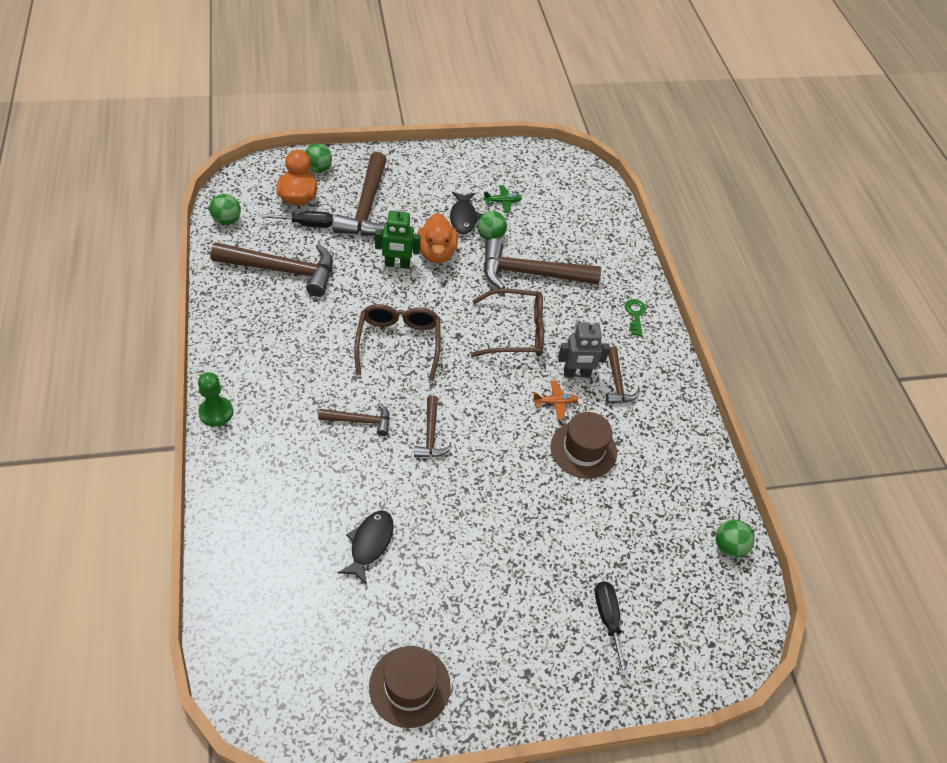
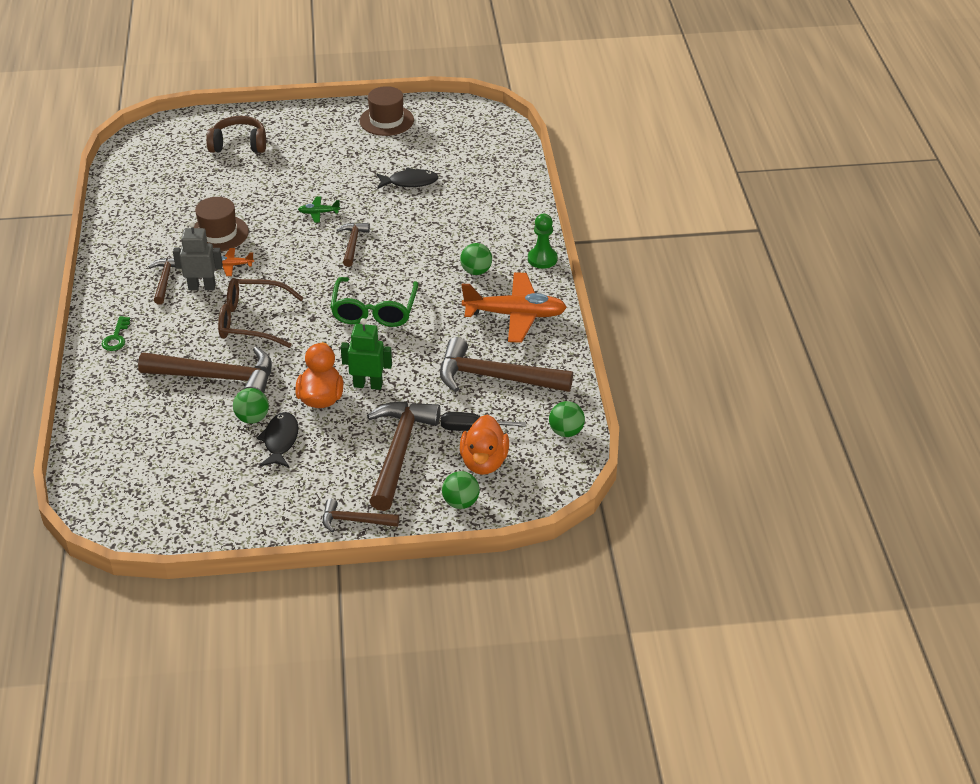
camera: 170 degrees left, 10 degrees down
(256, 337) = (515, 315): none -> orange plane
(360, 421) = (415, 253): brown hammer -> brown hammer (354, 521)
(370, 544) = (410, 182): black fish -> black fish turned 120 degrees counterclockwise
(398, 343) = (374, 311): brown glasses -> green glasses
(502, 202) = (225, 462): green plane -> green plane (319, 213)
(608, 620) = (239, 144): black screwdriver -> brown headphones
(729, 546) = (124, 177): green ball -> green ball (476, 271)

